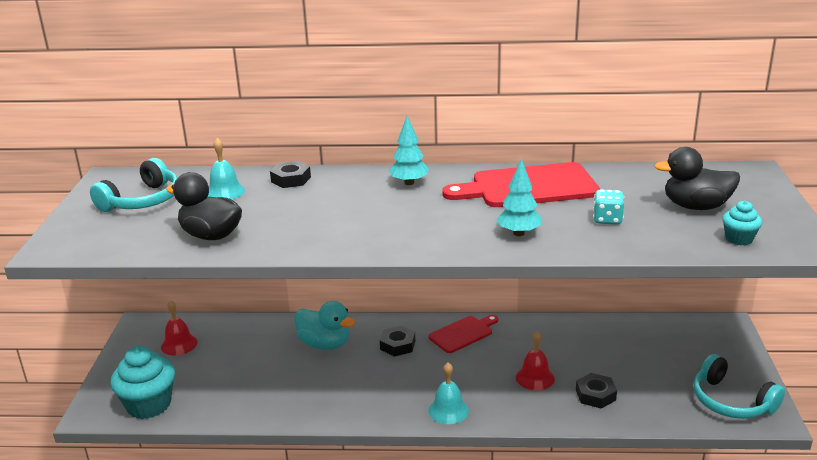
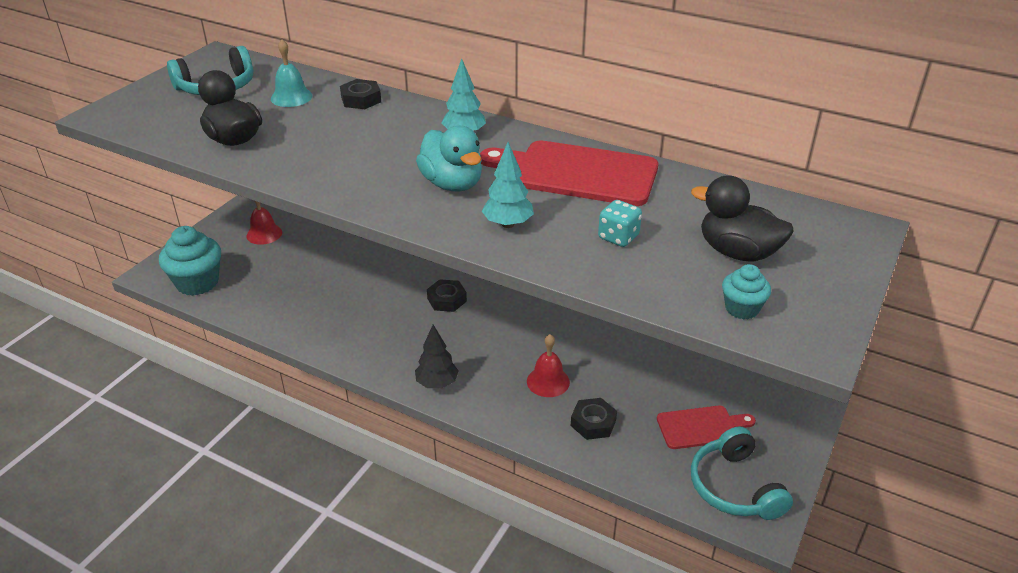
camera: 25 degrees right, 10 degrees up
(324, 344) = (383, 276): turquoise duck -> turquoise duck (452, 184)
(448, 410) = (437, 383): turquoise bell -> black tree
(463, 333) = (518, 309): red cutting board -> red cutting board (701, 427)

